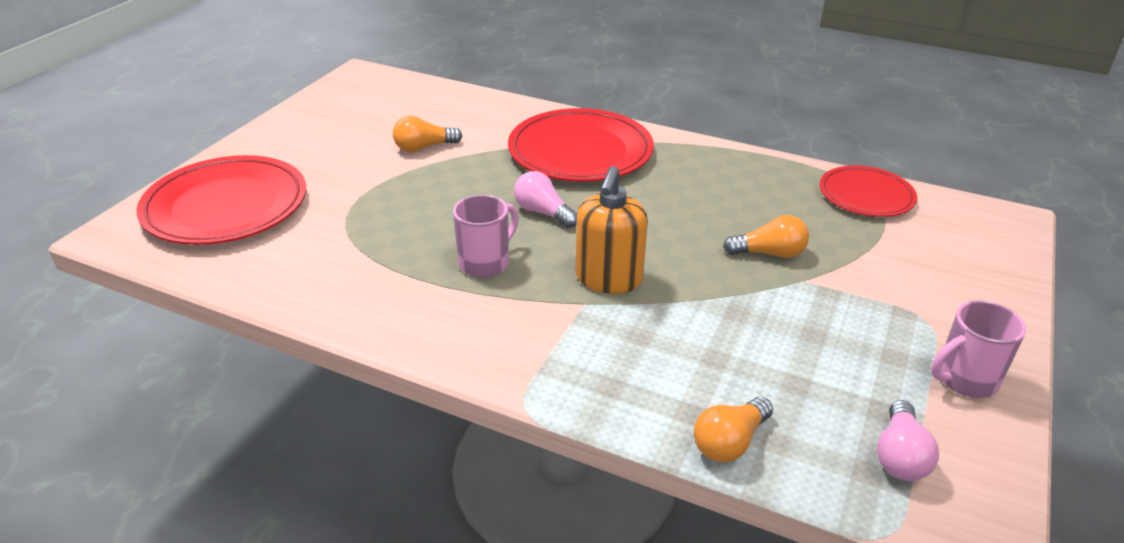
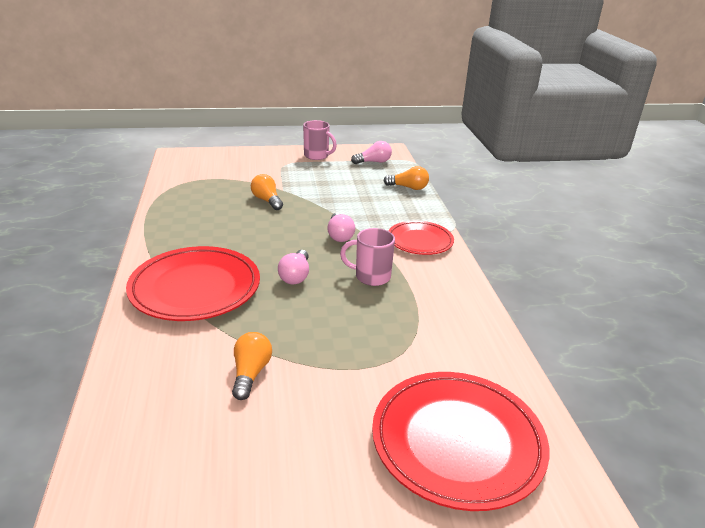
camera: 125 degrees left, 5 degrees down
(424, 148) = (250, 373): orange light bulb -> orange light bulb turned 120 degrees counterclockwise
(608, 279) = (339, 235): orange soap dispenser -> pink light bulb
(866, 196) = (179, 186): red plate -> red plate (420, 241)

